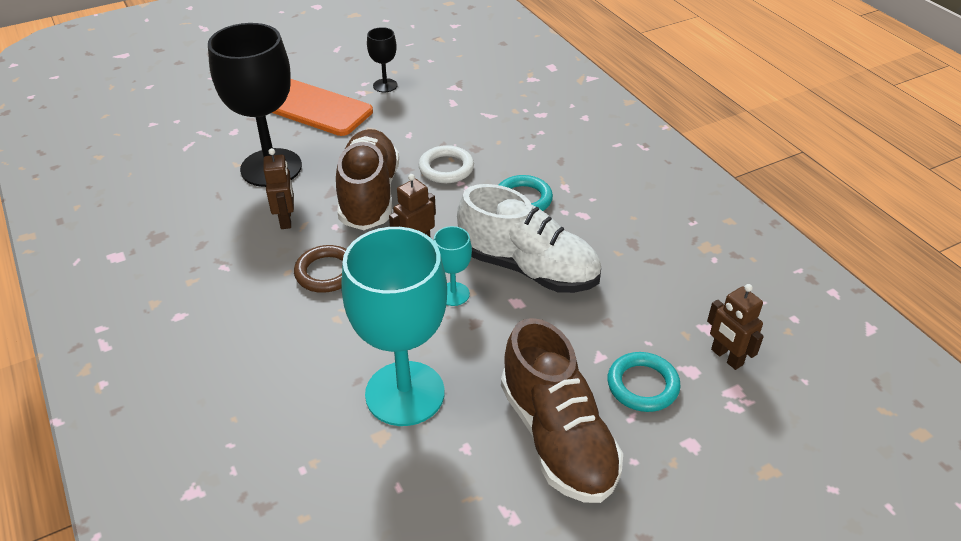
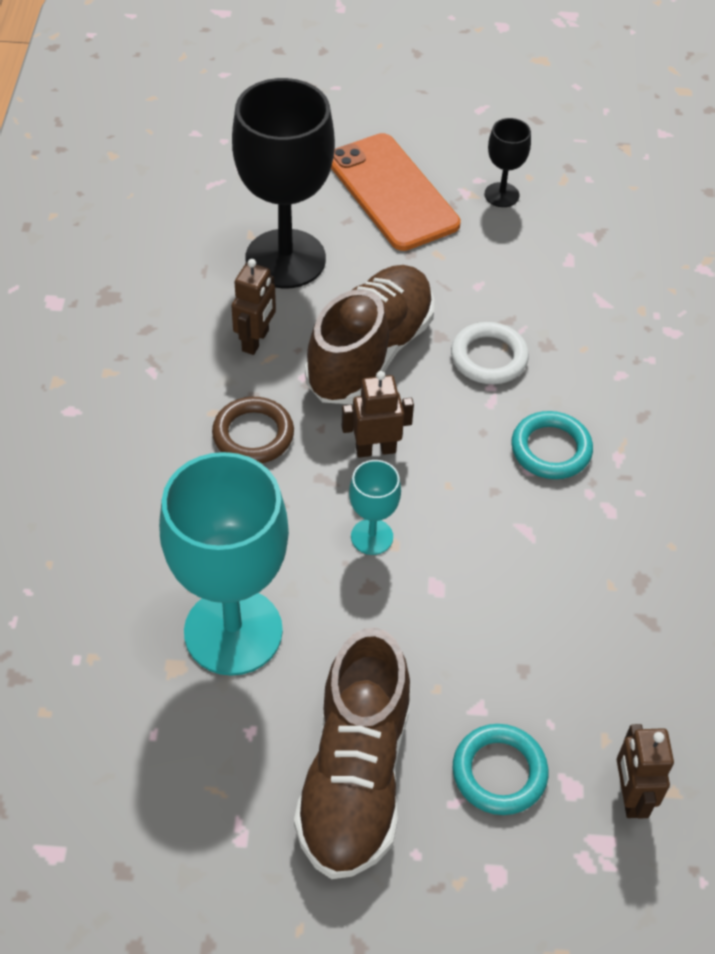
camera: 30 degrees right, 10 degrees up
(528, 268) = (483, 548): white shoe -> none

